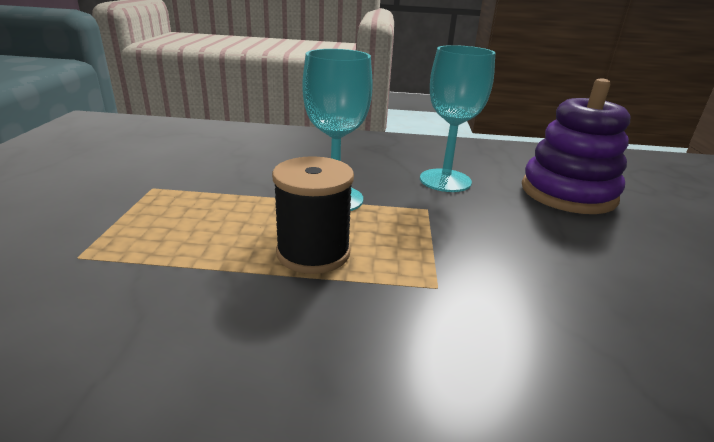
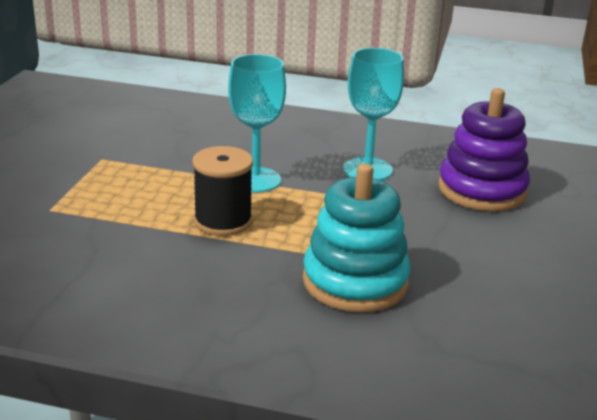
camera: 10 degrees right, 0 degrees up
(521, 326) = (355, 281): none -> turquoise stacking toy

